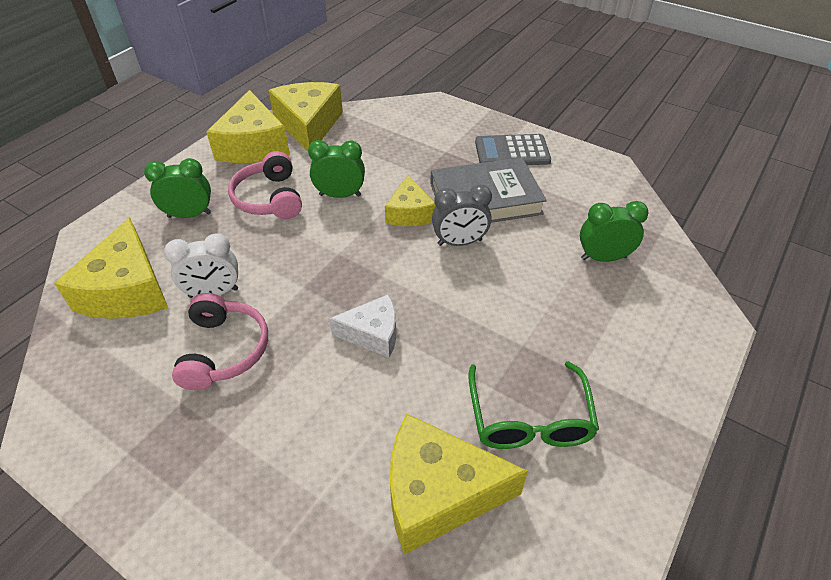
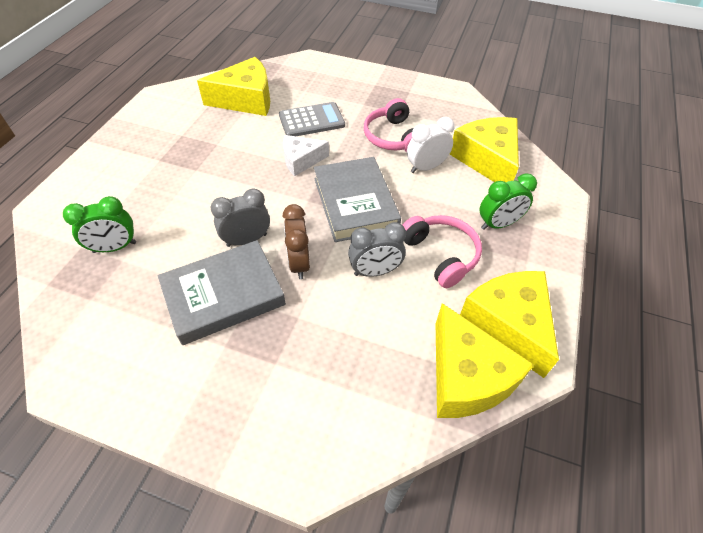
camera: 165 degrees right, 5 degrees up
(327, 262) = (355, 203): none -> grey book
(340, 195) = (375, 271): green clock -> grey clock
(410, 213) = (299, 263): yellow cheese -> brown clock
(512, 152) = (189, 381): grey calculator -> grey calculator (311, 120)
(529, 419) = (195, 133): green glasses -> none

